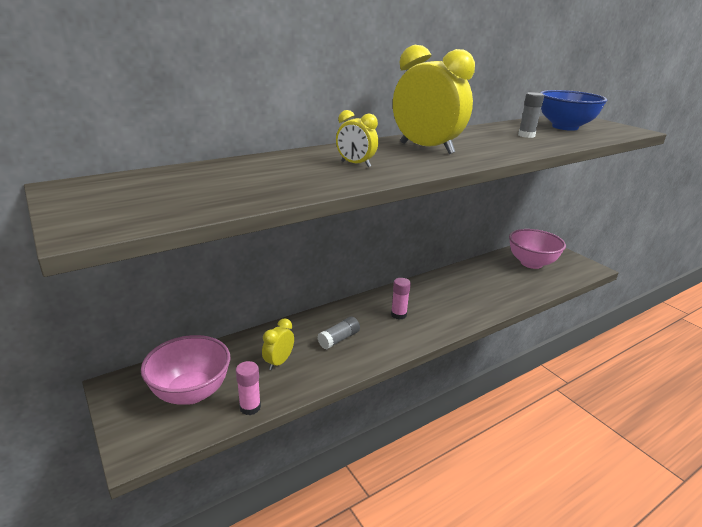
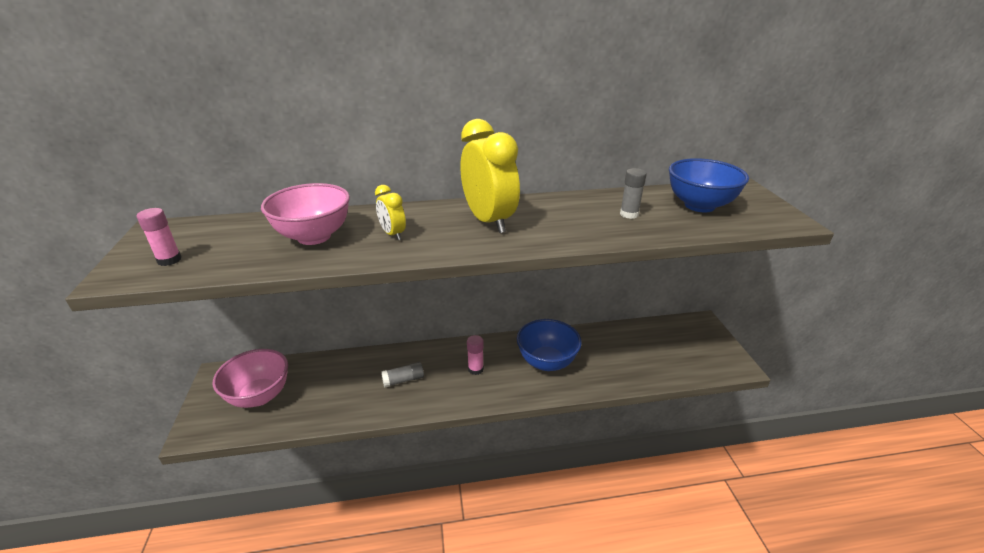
camera: 25 degrees right, 5 degrees up
(250, 407) = (289, 423): pink glue stick -> pink glue stick (169, 260)
(279, 362) = (339, 388): yellow clock -> none
(454, 296) = (547, 362): none -> blue bowl
(531, 263) = (667, 343): pink bowl -> pink bowl (314, 236)

